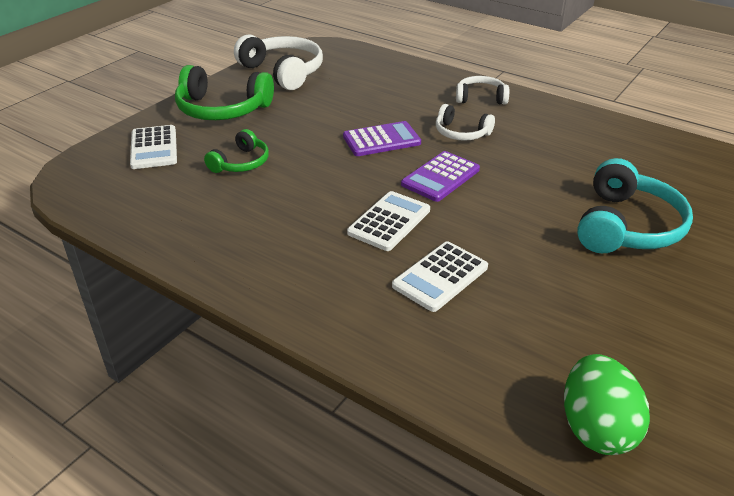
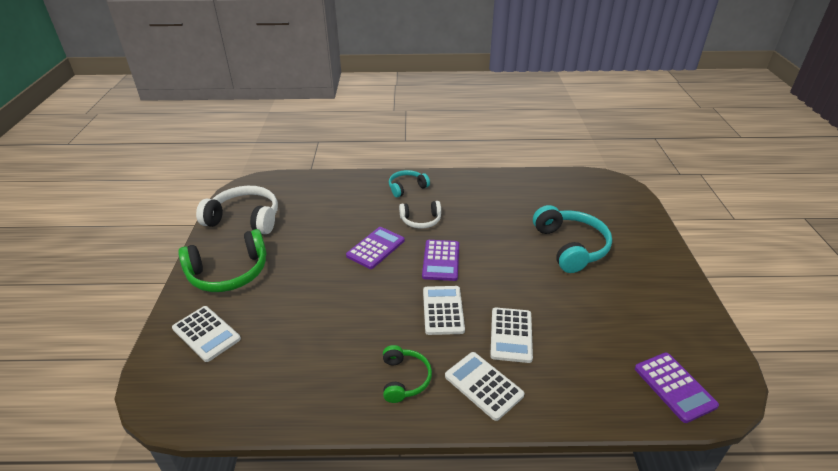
camera: 35 degrees left, 0 degrees up
(241, 163) = (293, 313): green headphones -> green headphones (404, 379)
(354, 305) = (483, 385): none -> white calculator
(480, 98) = (407, 187): white headphones -> turquoise headphones
(596, 428) = (674, 387): green egg -> purple calculator

